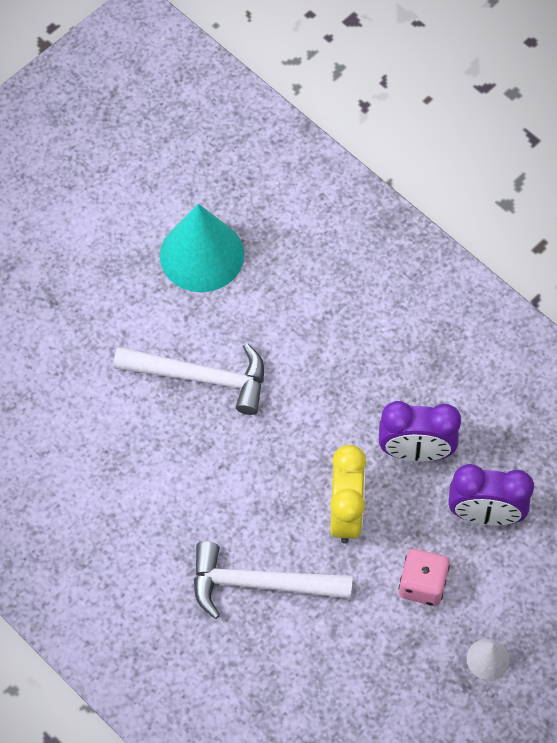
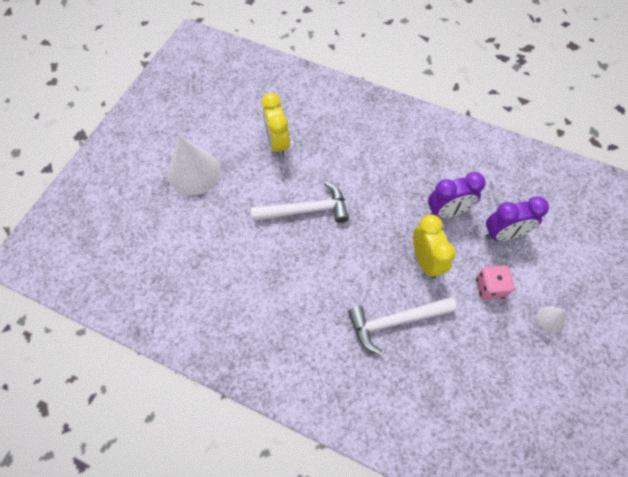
camera: 20 degrees left, 0 degrees up
(56, 262) = (194, 172): none -> white cone
(201, 254) = (277, 143): turquoise cone -> yellow clock

